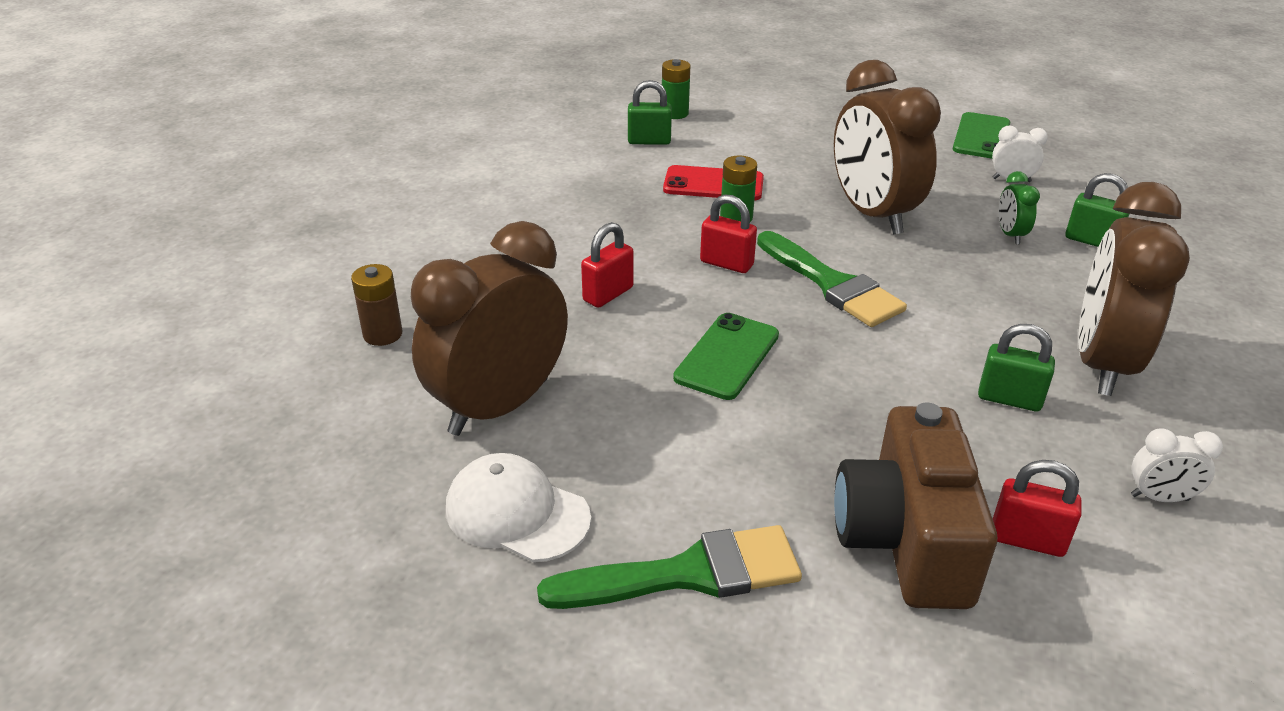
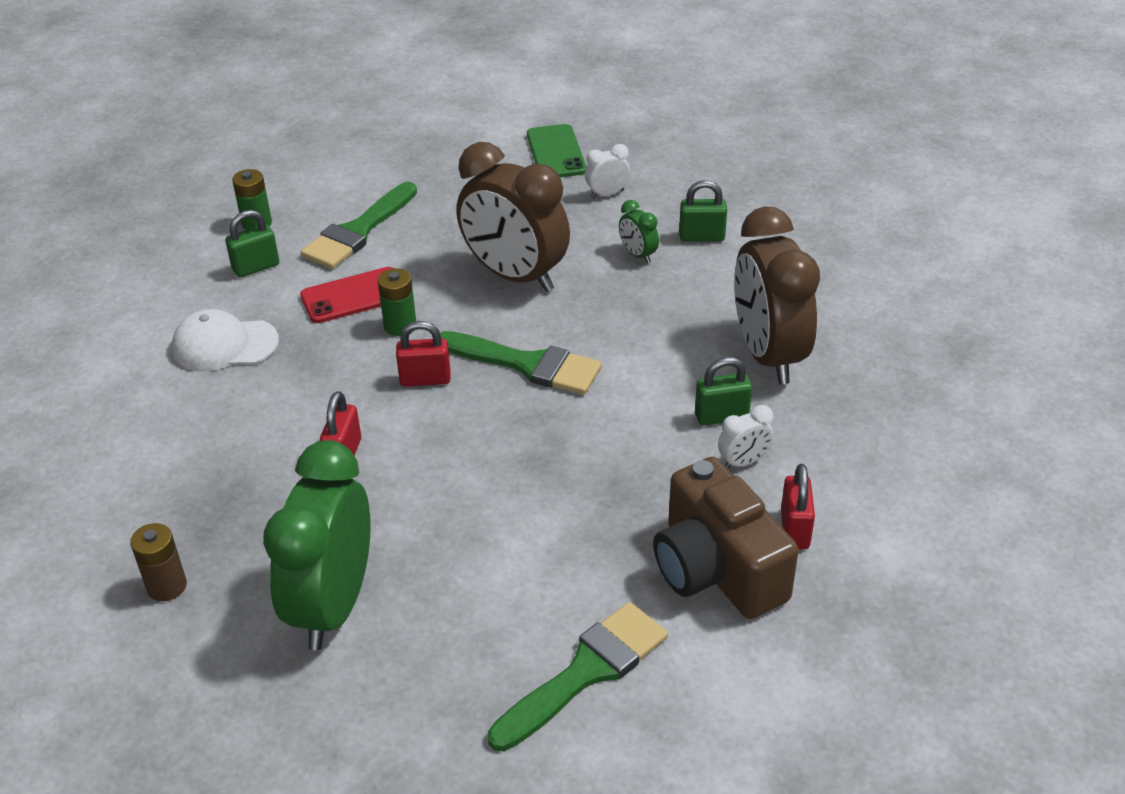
camera: 30 degrees left, 5 degrees up
(499, 406) = (333, 606): brown clock -> green clock
(517, 513) = (422, 690): white cap -> white cap (224, 345)
(727, 356) = (488, 472): green phone -> none
(754, 142) = (358, 231): none -> green brush
(1027, 540) = (795, 529): red padlock -> red padlock turned 75 degrees counterclockwise
(1159, 497) = (859, 454): white clock -> white clock (743, 462)

